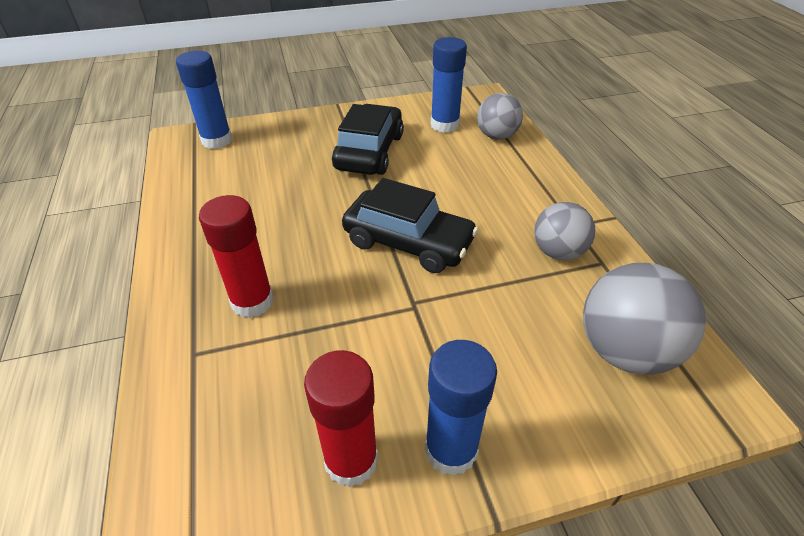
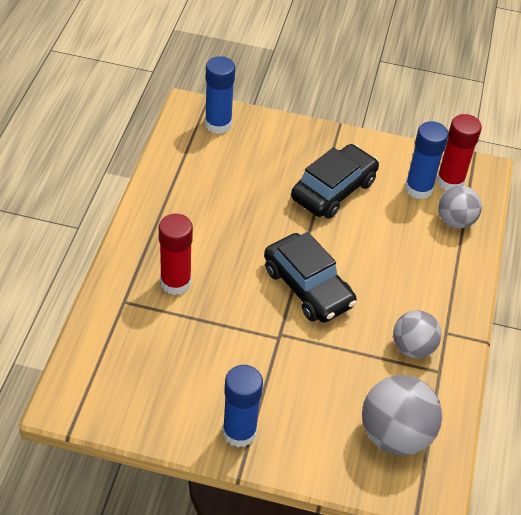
camera: 25 degrees right, 5 degrees up
(351, 460) = (180, 408): red glue stick -> red glue stick (450, 181)

